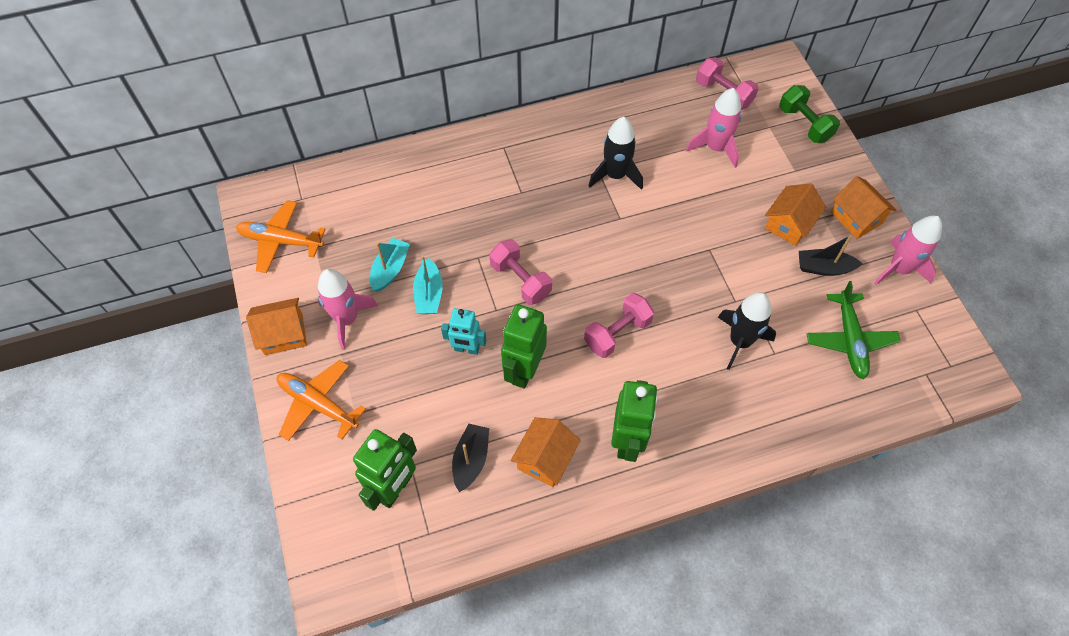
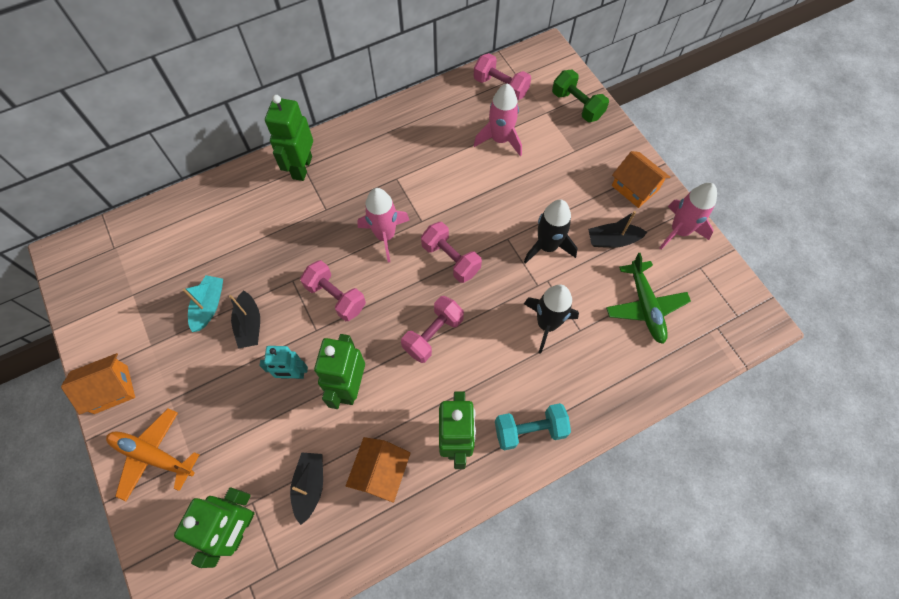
camera: 10 degrees left, 5 degrees up
(281, 241) = (98, 294): orange plane -> none
(347, 319) = (172, 363): pink rocket -> pink rocket (385, 236)
(429, 294) = (249, 325): turquoise boat -> black boat
(501, 147) = (302, 167): none -> green robot
(615, 175) = (412, 179): black rocket -> black rocket (547, 246)
(646, 261) = (451, 259): none -> pink dumbbell
(706, 443) = (529, 430): none -> turquoise dumbbell
(789, 224) = (576, 203): orange house -> none

